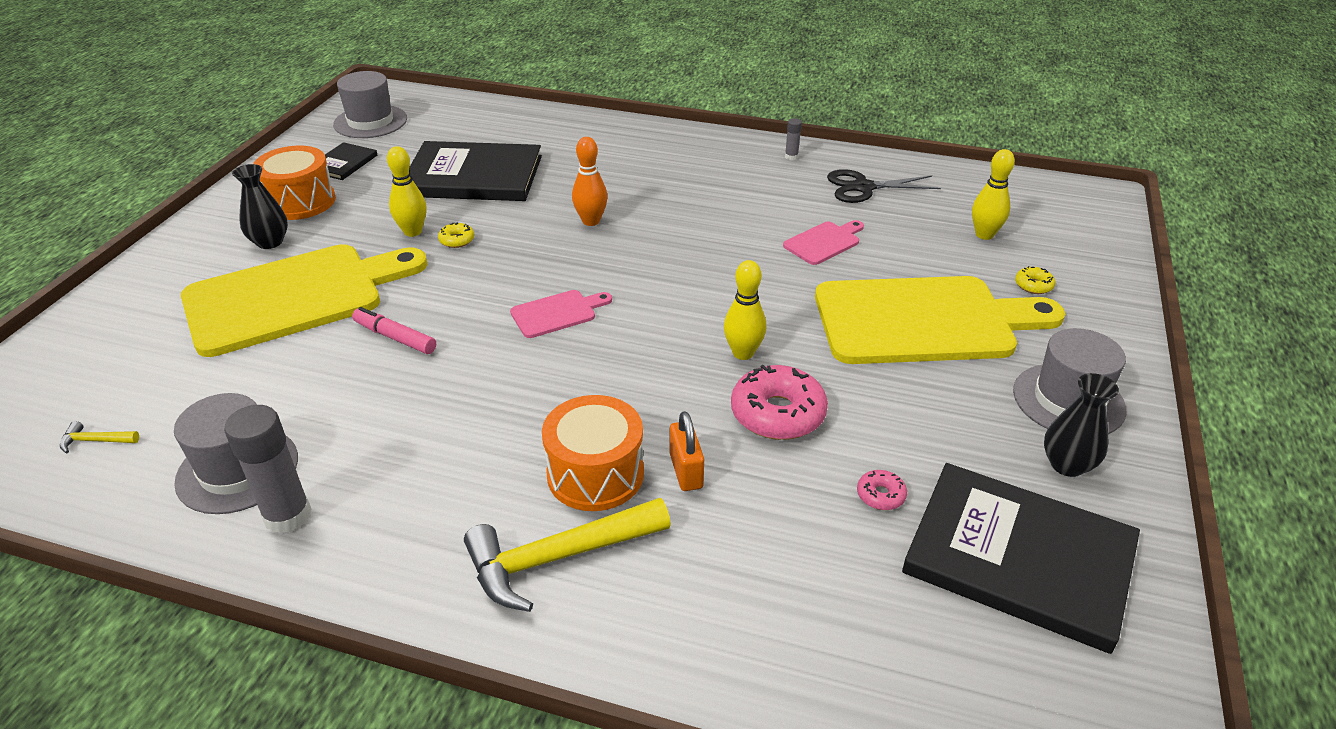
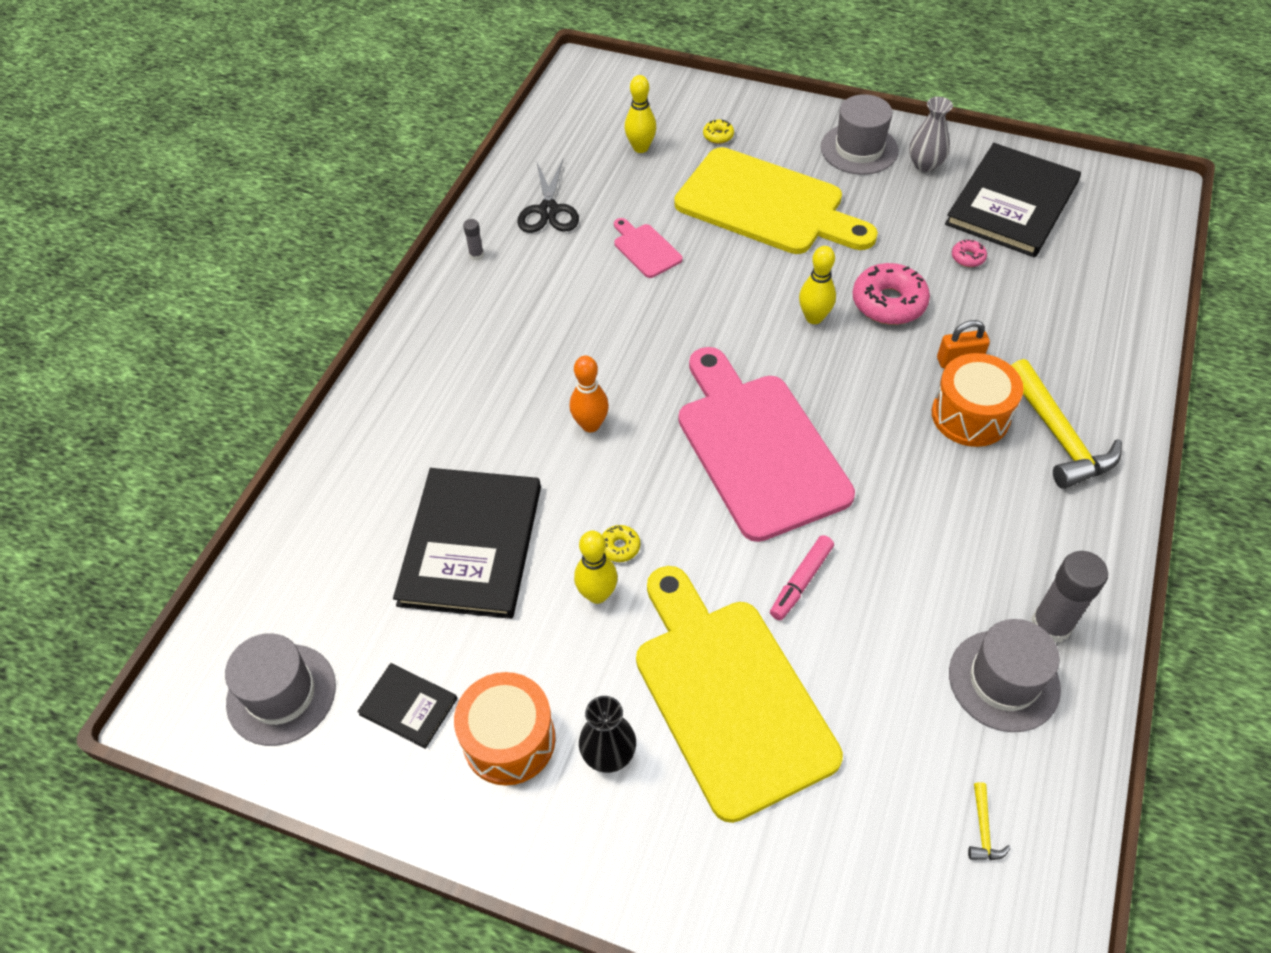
camera: 85 degrees left, 15 degrees up
(557, 313) = (758, 448): pink cutting board -> pink cutting board, size x2.37
(923, 321) = (766, 205): yellow cutting board -> yellow cutting board turned 120 degrees clockwise
(1067, 465) = (925, 164): black vase -> grey vase

